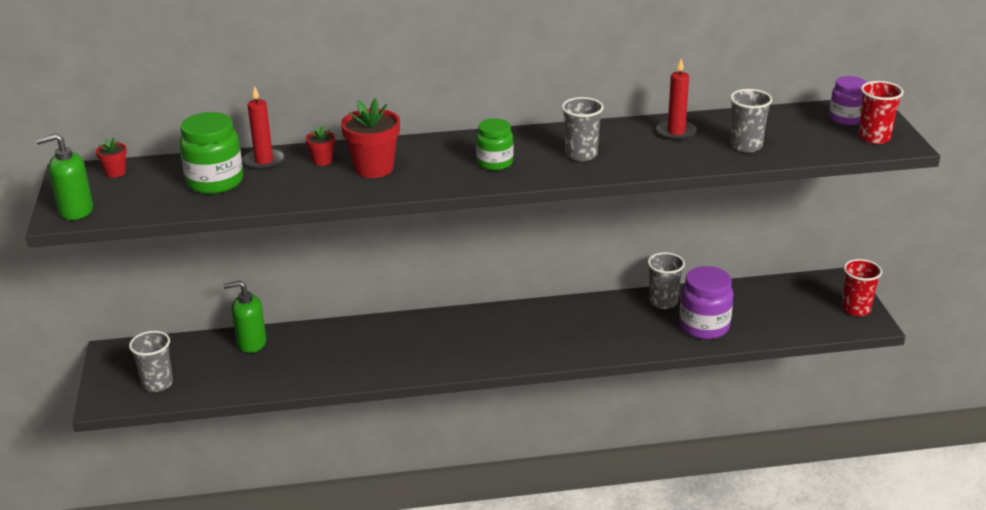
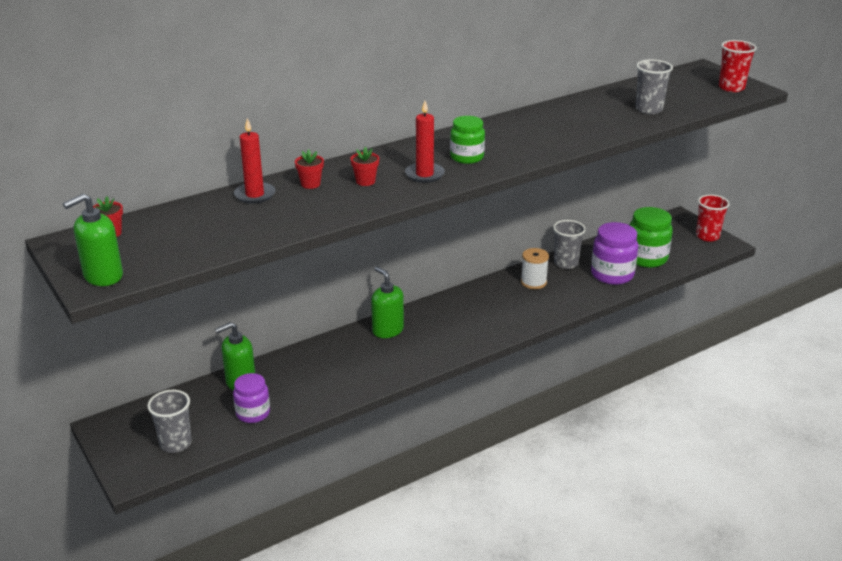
camera: 25 degrees left, 0 degrees up
(215, 182) = (225, 222): green jar -> green jar (646, 258)
(374, 168) = (365, 181): red flower pot -> red flower pot, size x0.51
(422, 327) = (387, 330): none -> green soap dispenser
(581, 154) = (530, 138): grey cup -> none
(610, 314) = (533, 282): none -> white spool
(676, 132) = (585, 109): red candle -> red candle (424, 174)
(846, 118) = (697, 78): purple jar -> purple jar (253, 413)

